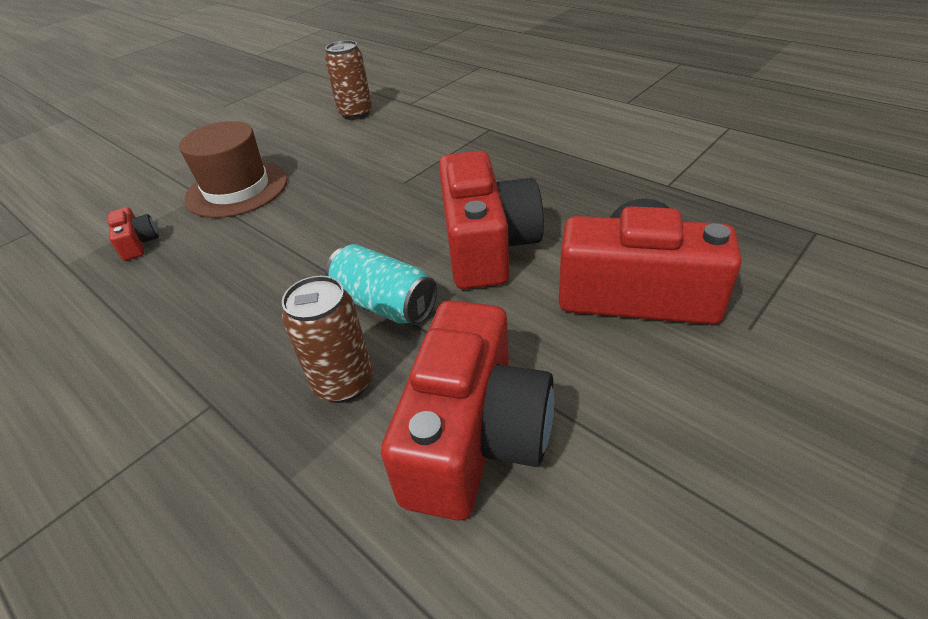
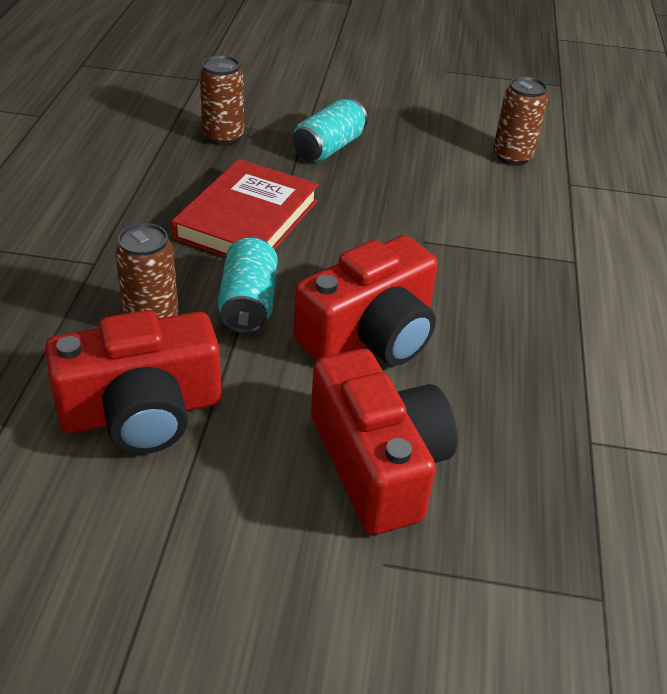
camera: 50 degrees right, 0 degrees up
(138, 243) = (223, 137): red camera -> brown can
(237, 189) = (329, 148): brown hat -> turquoise can
(272, 267) = (247, 219): none -> red book

